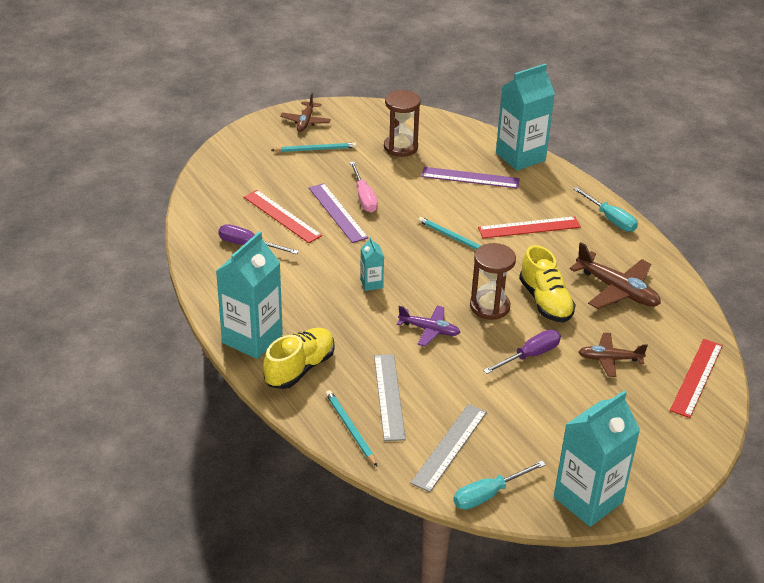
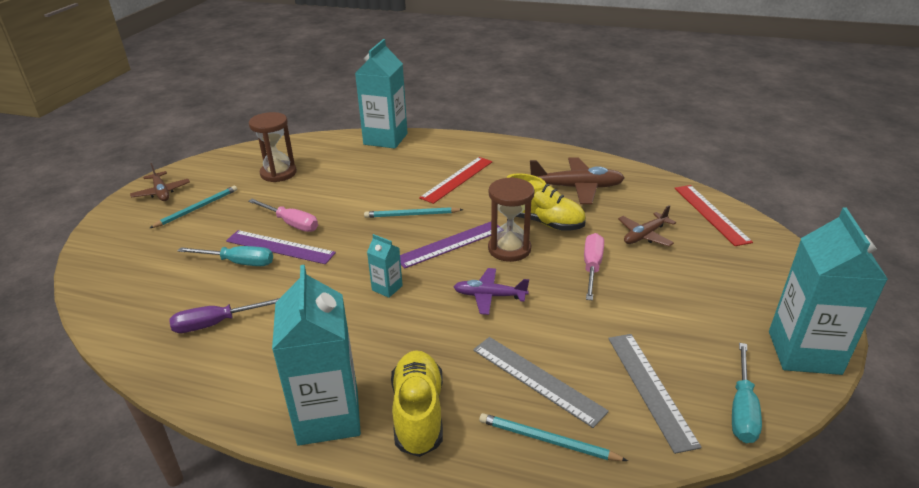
camera: 40 degrees left, 5 degrees down
(282, 216) = (225, 278): red ruler -> none
(429, 330) = (489, 296): purple plane -> purple plane turned 150 degrees counterclockwise
(470, 178) = (366, 168): purple ruler -> purple ruler (450, 244)
(530, 355) = (592, 267): purple screwdriver -> pink screwdriver
(610, 219) = (504, 147): turquoise screwdriver -> turquoise screwdriver (238, 262)

